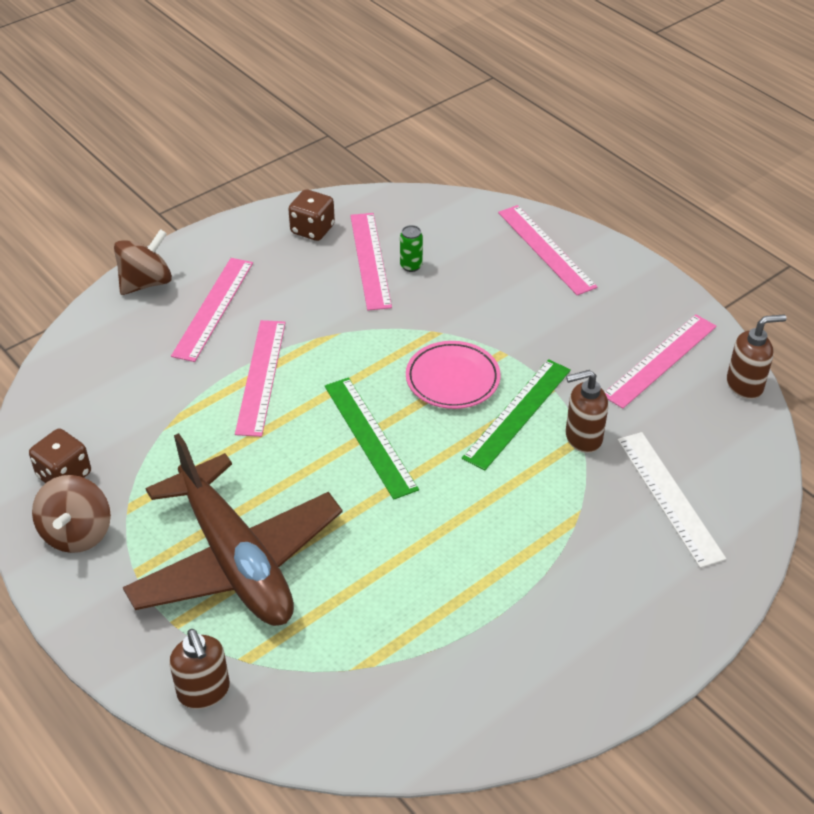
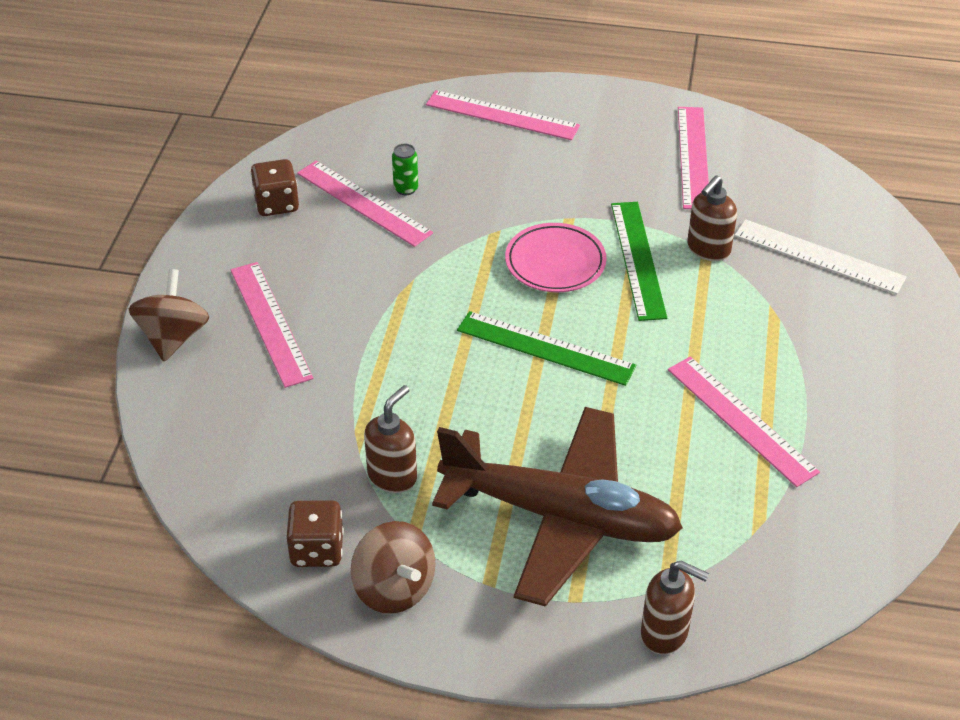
camera: 40 degrees left, 0 degrees up
(261, 376) = (391, 355): pink ruler -> pink ruler (741, 420)
(745, 385) = (773, 142): brown soap dispenser -> brown soap dispenser (392, 476)

